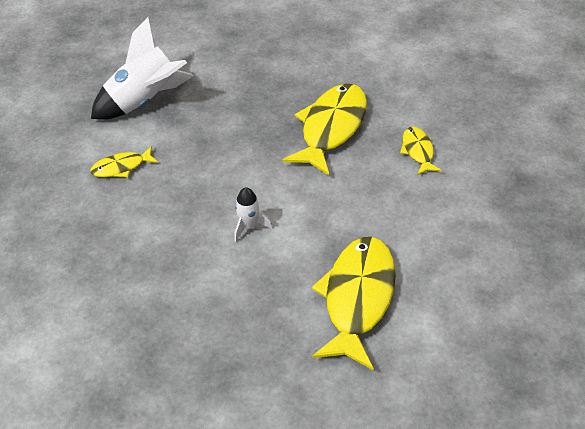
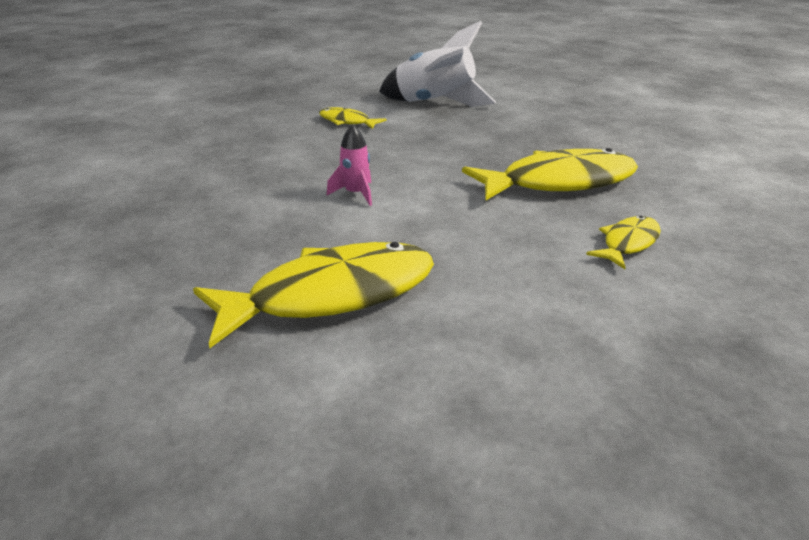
camera: 50 degrees right, 15 degrees down
(249, 226) = (356, 194): white rocket -> pink rocket

